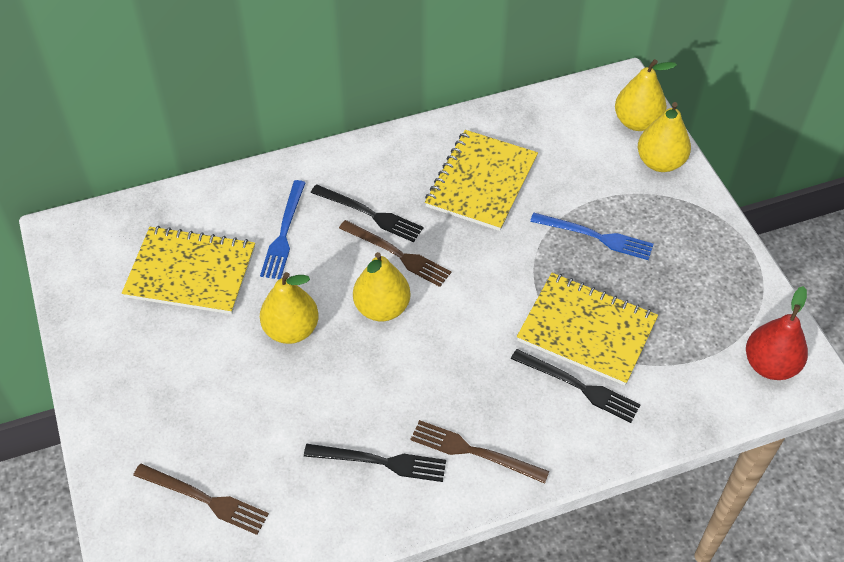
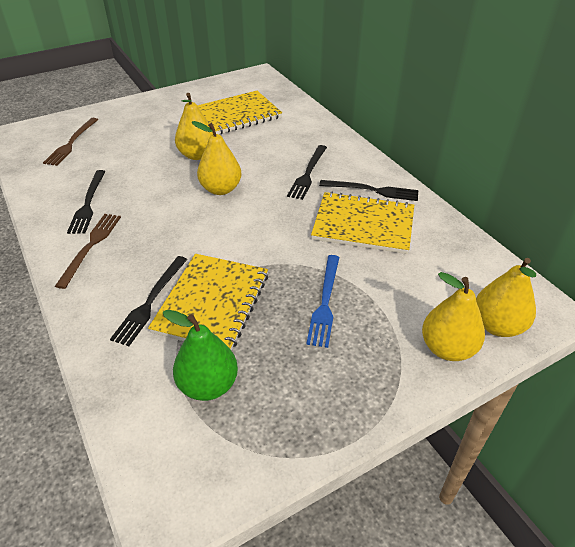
camera: 80 degrees right, 10 degrees down
(191, 272) = (237, 115): yellow notebook -> yellow notebook turned 60 degrees clockwise
(284, 233) = (279, 142): blue fork -> none
(397, 254) = (272, 190): brown fork -> none
(420, 160) = (372, 190): none -> black fork
(691, 340) = (208, 385): none -> green pear
(770, 365) = (179, 464): red pear -> none

